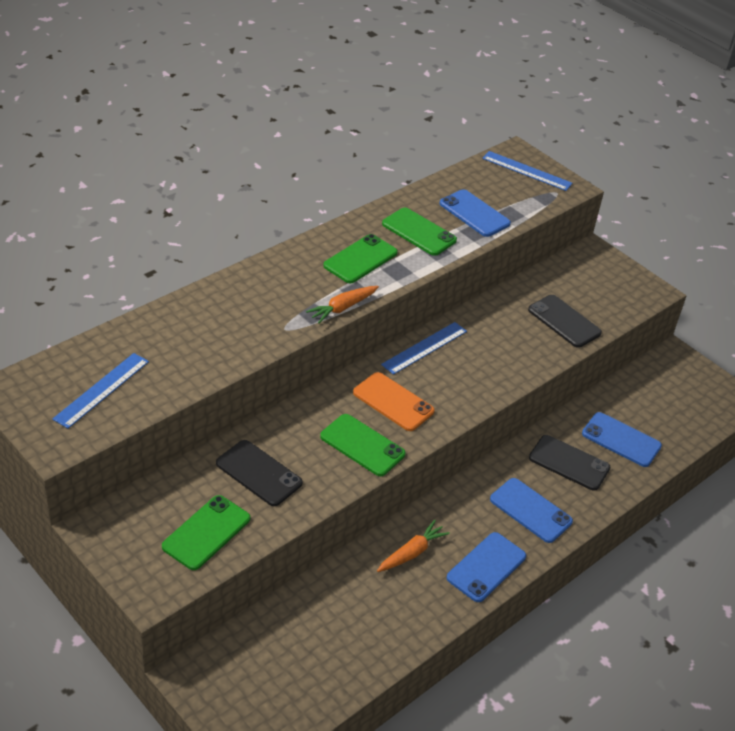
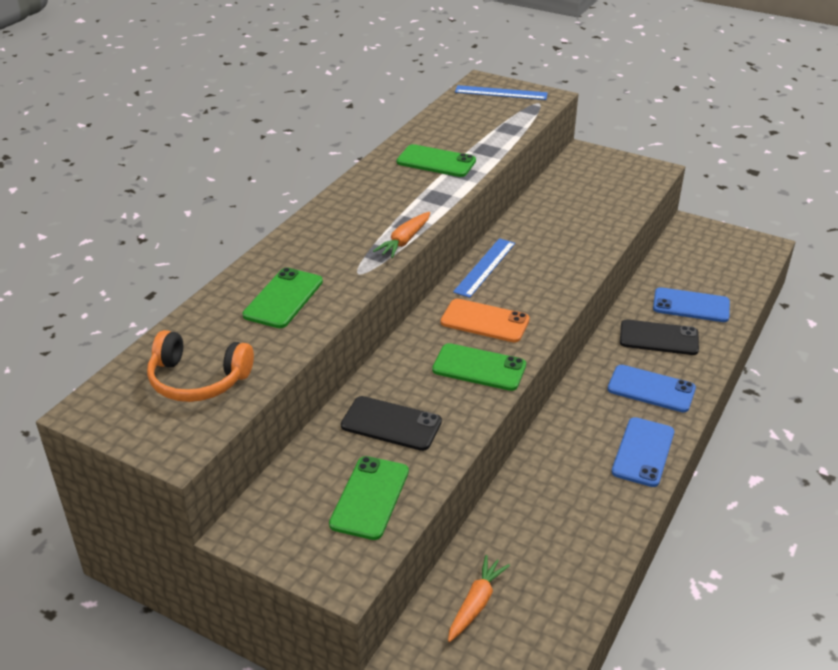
camera: 15 degrees left, 5 degrees down
(101, 390) = (198, 380): blue ruler -> orange headphones
(360, 259) = (395, 196): green phone -> green phone (283, 298)
(412, 553) = (565, 461): orange carrot -> orange carrot (476, 603)
(474, 213) = (477, 135): blue phone -> none
(564, 321) = (596, 212): black phone -> none

